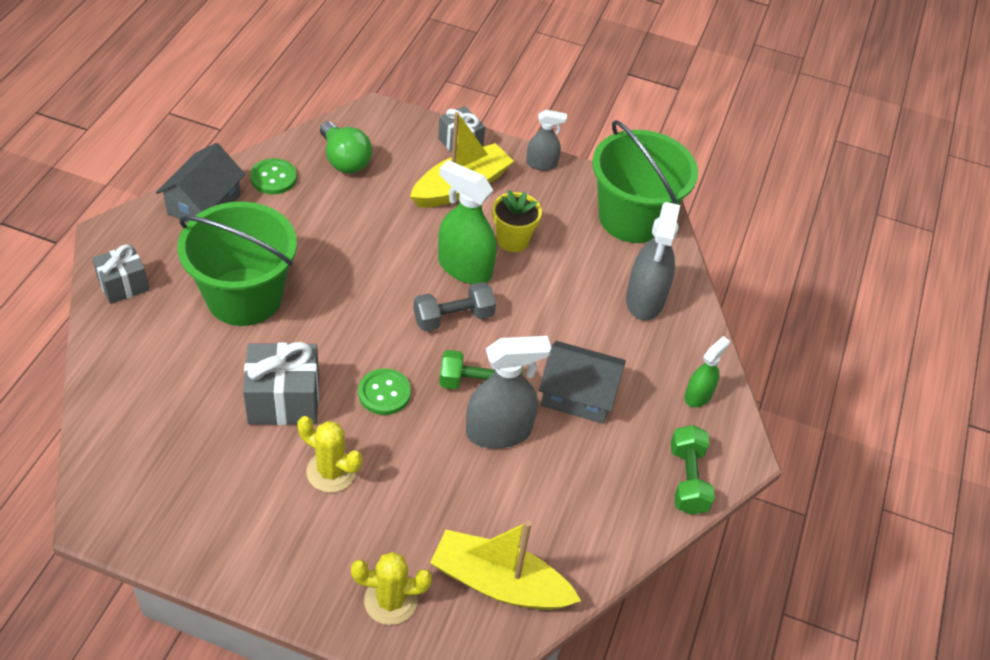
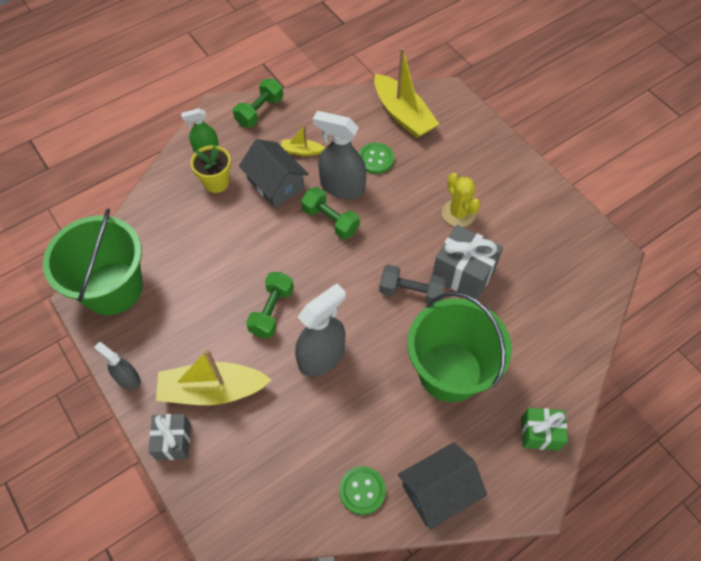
camera: 140 degrees left, 10 degrees up
(123, 285) = (540, 433): grey gift -> green gift
(345, 160) = (287, 478): green light bulb -> none
(384, 393) = (395, 245): green button -> green button (376, 159)
(390, 600) = (465, 134): yellow cactus -> none
(453, 318) = (311, 275): grey dumbbell -> grey dumbbell (411, 292)
(464, 268) = (272, 311): green spray bottle -> green dumbbell
(513, 240) = (217, 316): yellow flower pot -> yellow flower pot (216, 182)
(586, 452) = (301, 151): none -> yellow boat
(645, 300) = (172, 221): grey spray bottle -> grey spray bottle (322, 356)

